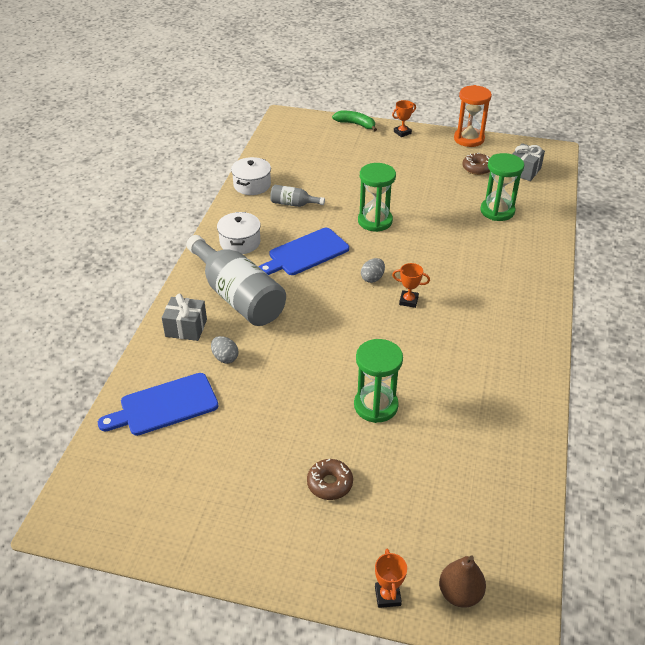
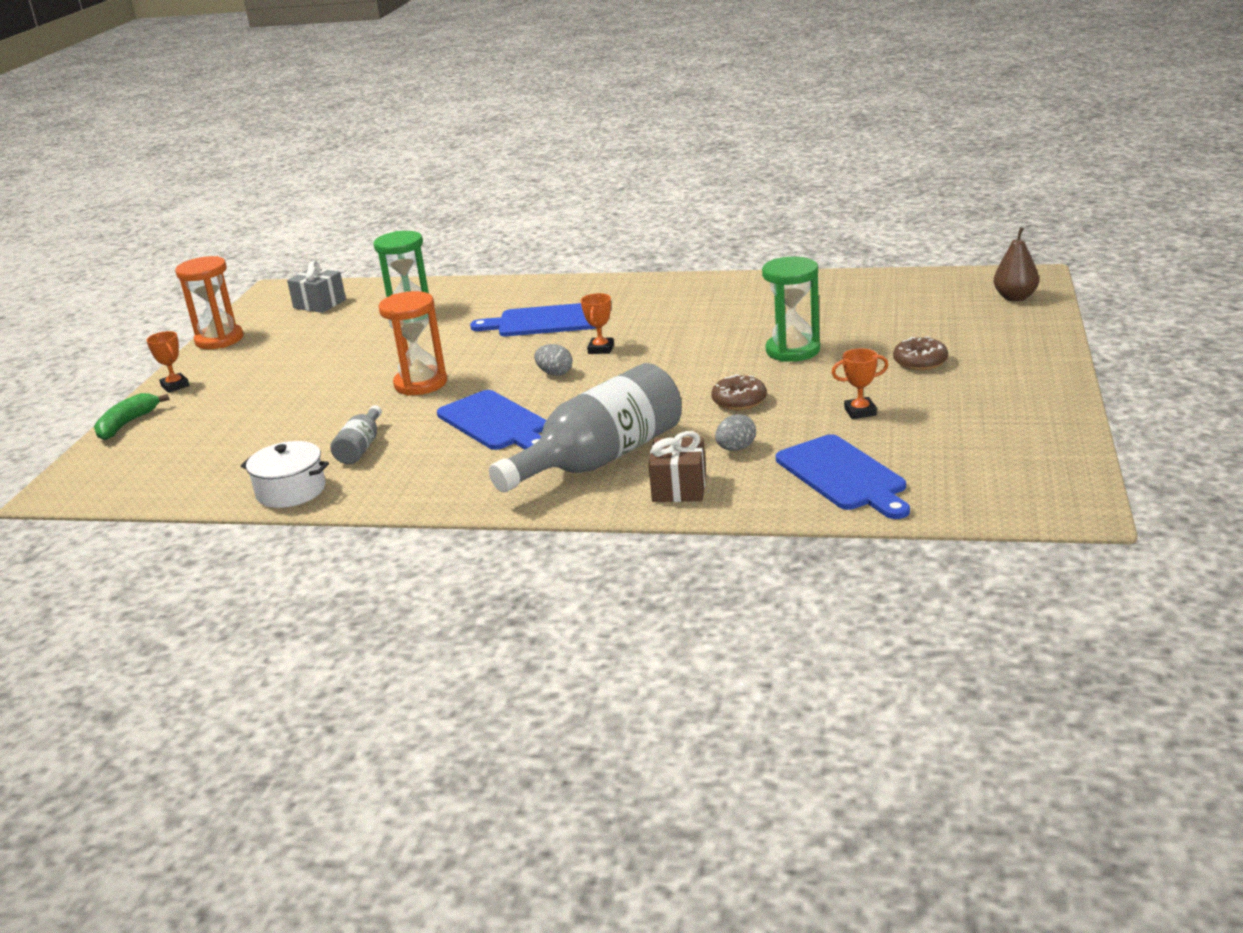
camera: 90 degrees left, 15 degrees down
(186, 328) = (679, 487): grey gift -> brown gift
(240, 242) = (462, 477): white pot -> none
(375, 221) = (420, 384): green hourglass -> orange hourglass
(387, 596) = (1040, 324): orange trophy -> orange trophy (860, 412)
(468, 273) = (544, 321): none -> blue cutting board
(477, 168) = (302, 330): brown donut -> brown donut (739, 401)

